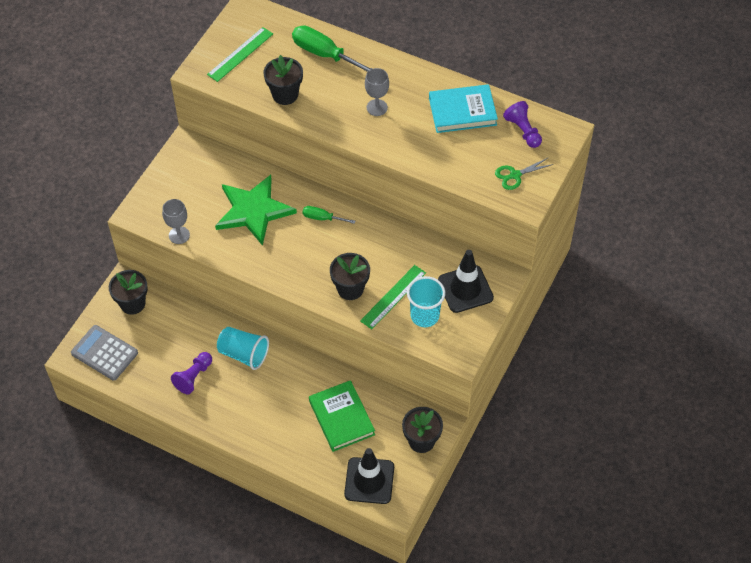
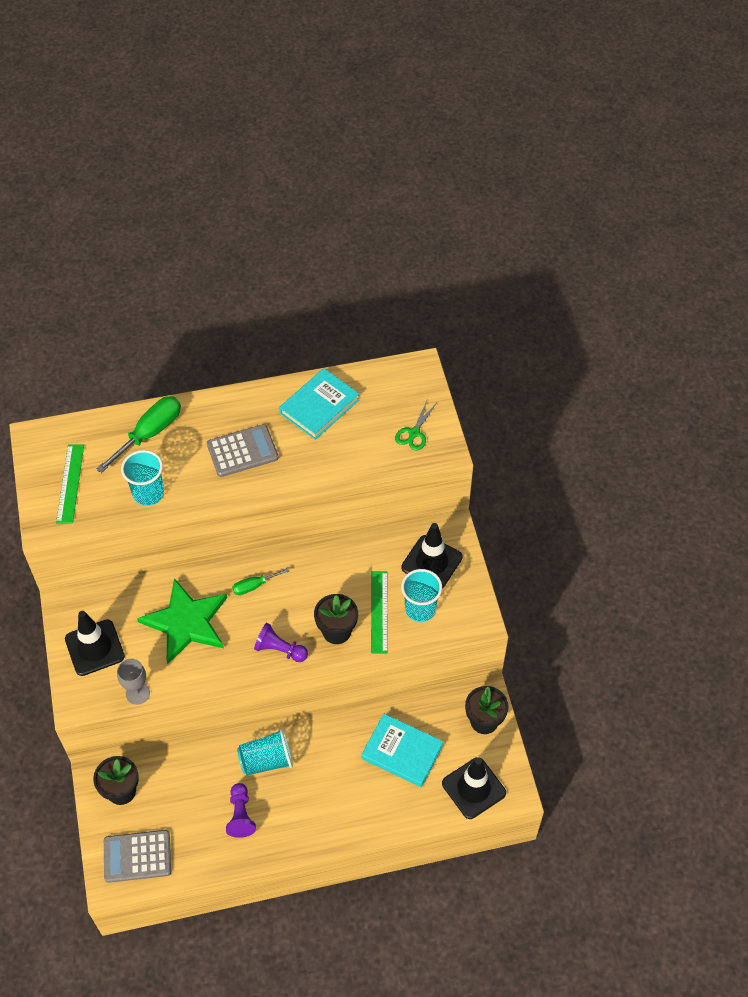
camera: 40 degrees left, 0 degrees up
(179, 186) = (94, 648): none -> black traffic cone
(285, 94) = (148, 493): black flower pot -> turquoise cup
(324, 54) = (150, 433): green screwdriver -> green screwdriver turned 135 degrees clockwise
(341, 418) = (402, 752): green book -> turquoise book
(377, 107) = (242, 451): grey goblet -> grey calculator
(523, 131) = (385, 390): purple pawn -> purple pawn (280, 649)

